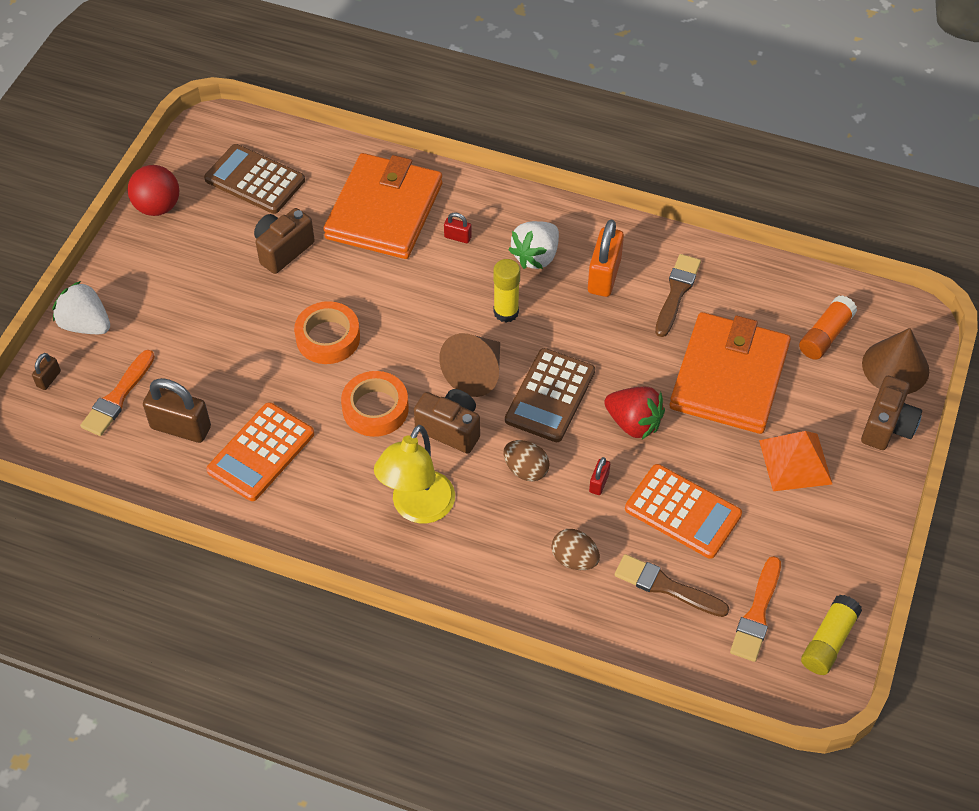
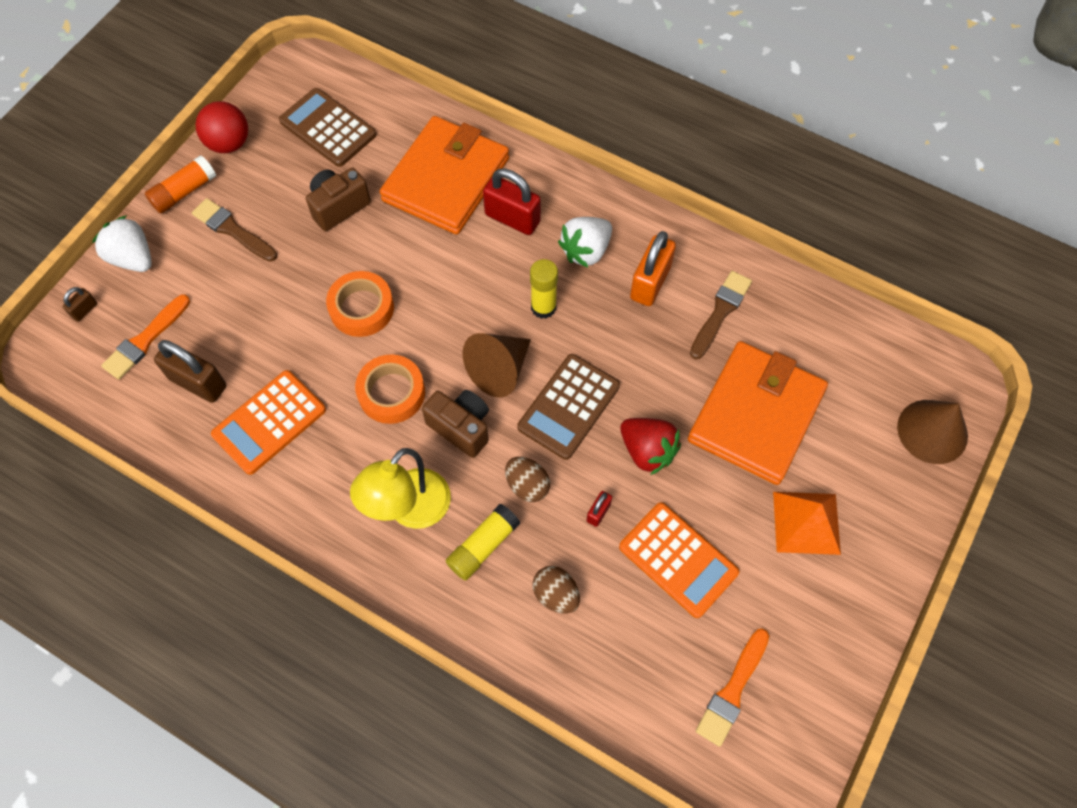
camera: 10 degrees right, 10 degrees up
(457, 237) = (512, 218): red padlock -> red padlock, size x2.06
(666, 586) = (644, 642): brown brush -> brown brush (232, 230)
(825, 335) = (865, 383): orange glue stick -> orange glue stick (184, 192)
(828, 641) = (802, 736): yellow glue stick -> yellow glue stick (483, 546)
(887, 426) = (911, 498): brown camera -> none

